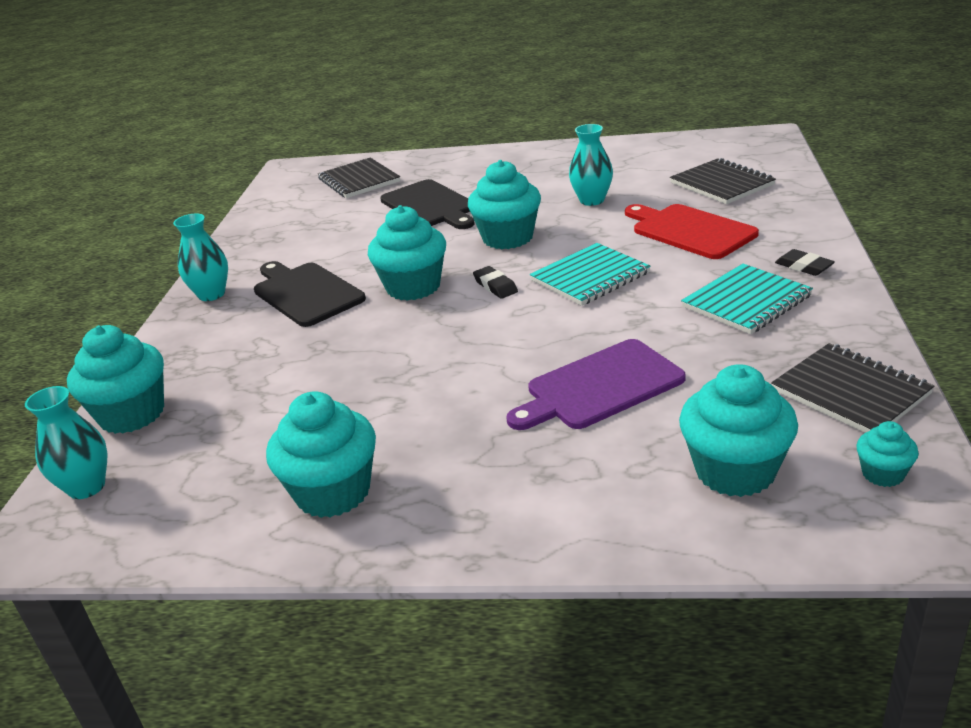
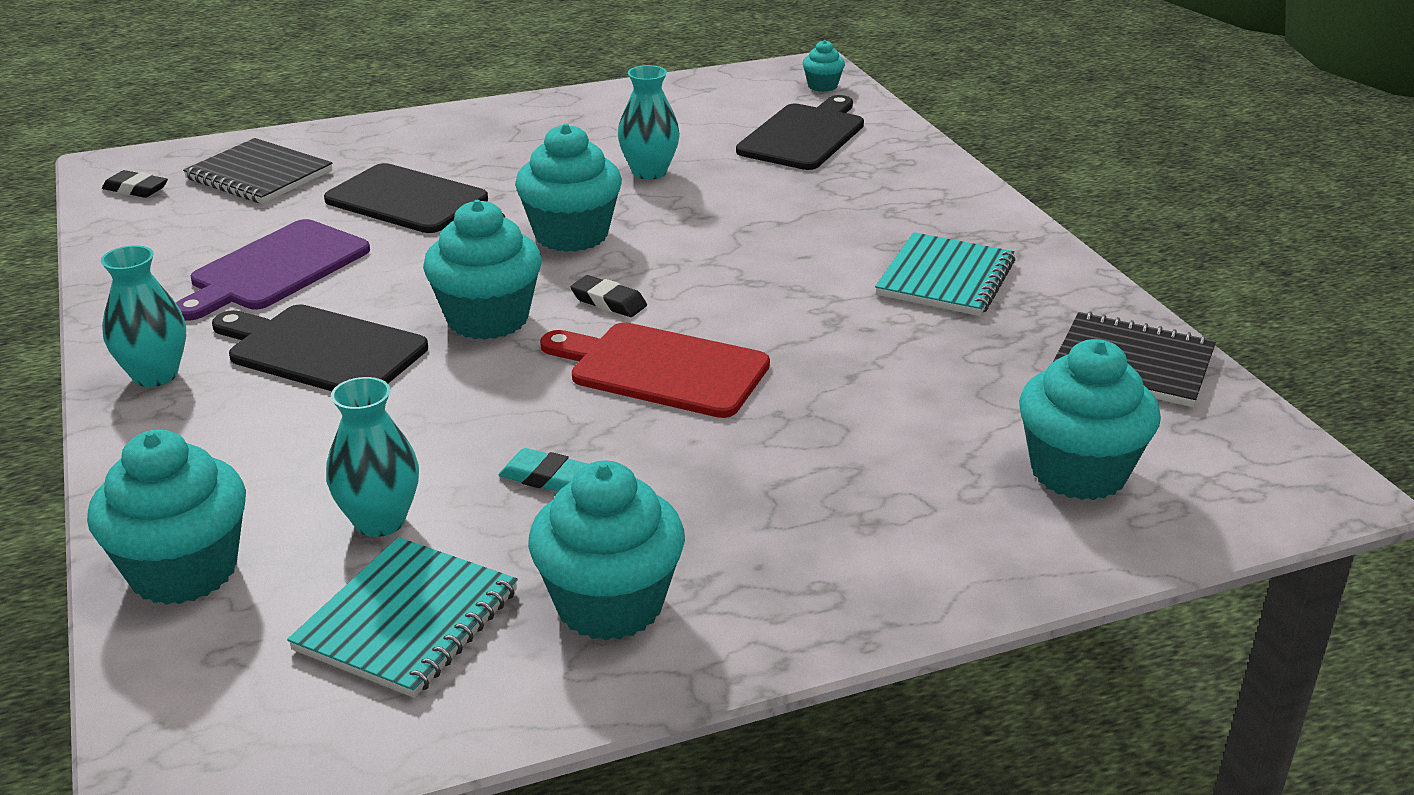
camera: 30 degrees left, 0 degrees up
(86, 487) = (206, 687): turquoise vase -> turquoise vase (380, 521)
(364, 397) = (545, 477): none -> turquoise eraser
(590, 277) = (729, 273): turquoise notebook -> turquoise notebook (407, 620)
(599, 387) = (851, 407): purple cutting board -> purple cutting board (275, 269)
(690, 230) = (810, 199): red cutting board -> red cutting board (661, 369)
(722, 184) = (804, 135): black notebook -> black cutting board
(804, 266) = (979, 228): black eraser -> black eraser (136, 189)
(883, 474) = (1225, 443): turquoise cupcake -> turquoise cupcake (822, 86)

